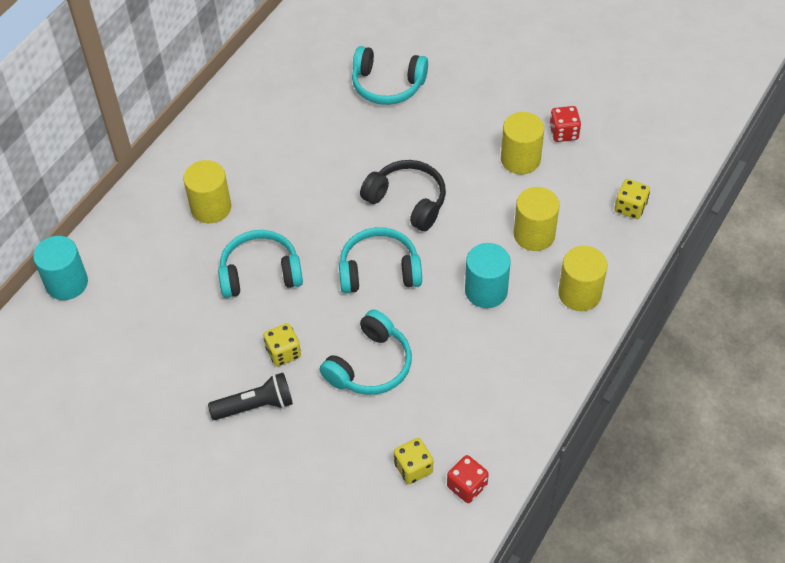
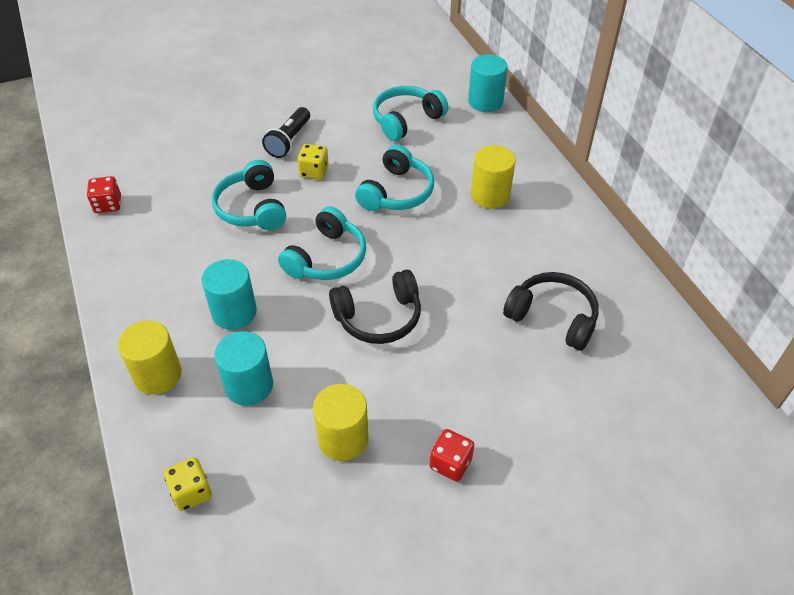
camera: 125 degrees right, 5 degrees down
(318, 108) = (552, 317): none -> black headphones
(387, 85) = (542, 390): turquoise headphones -> turquoise headphones (406, 120)
(413, 468) = (153, 187): yellow dice -> none
(534, 234) = (249, 385): yellow cylinder -> turquoise cylinder
(563, 133) = (340, 507): red dice -> red dice (450, 463)

